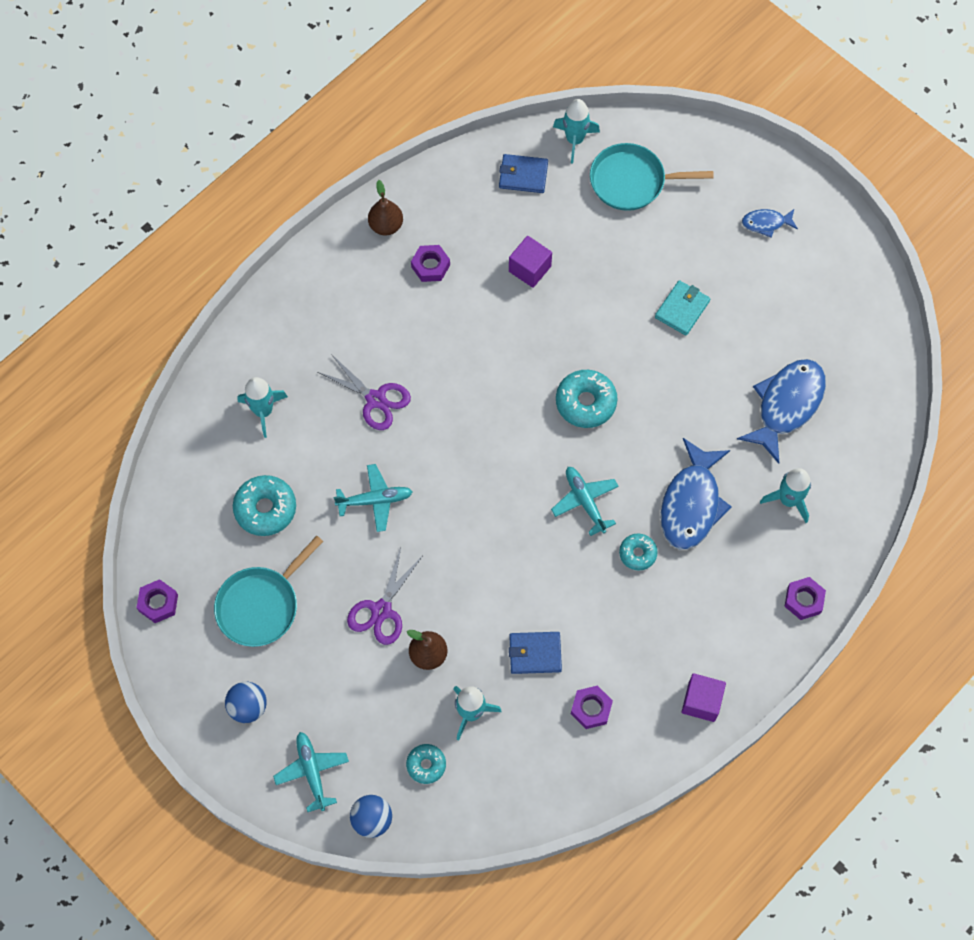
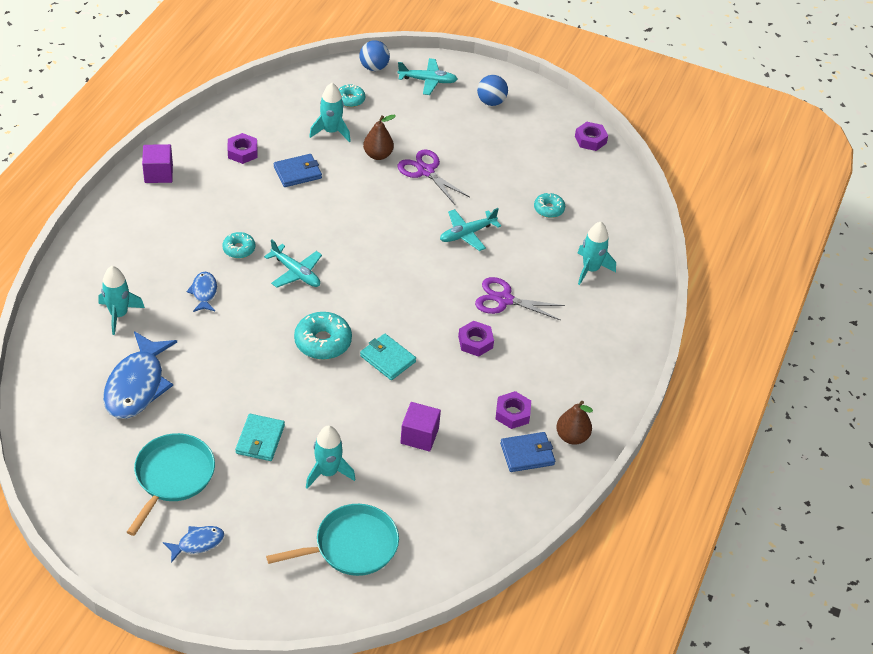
camera: 155 degrees right, 20 degrees down
(261, 605) = (516, 154): turquoise pan -> turquoise pan (173, 476)
(265, 509) = (549, 209): turquoise donut -> turquoise donut, size x0.60
(312, 771) = (428, 81): turquoise plane -> turquoise plane turned 45 degrees counterclockwise
(381, 610) = (426, 171): purple scissors -> purple scissors turned 45 degrees counterclockwise
(523, 175) = (464, 520): blue wallet -> blue wallet (527, 454)
(527, 363) = (387, 359): none -> turquoise wallet
(574, 140) = (427, 571): turquoise rocket -> turquoise rocket (328, 472)
(691, 503) = (204, 292): blue fish -> blue fish, size x0.50
(803, 600) = (90, 251): purple nut -> purple nut (475, 342)

